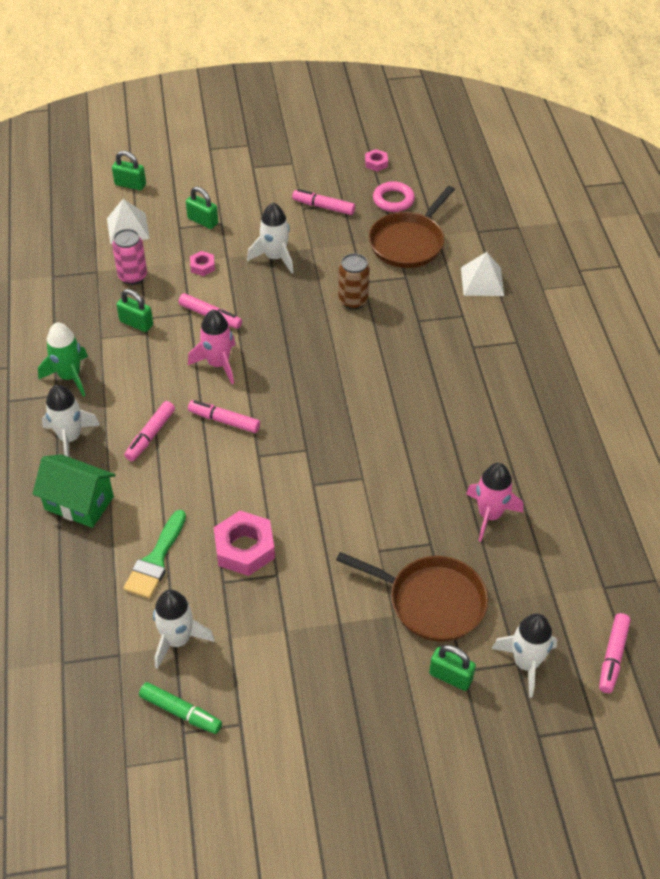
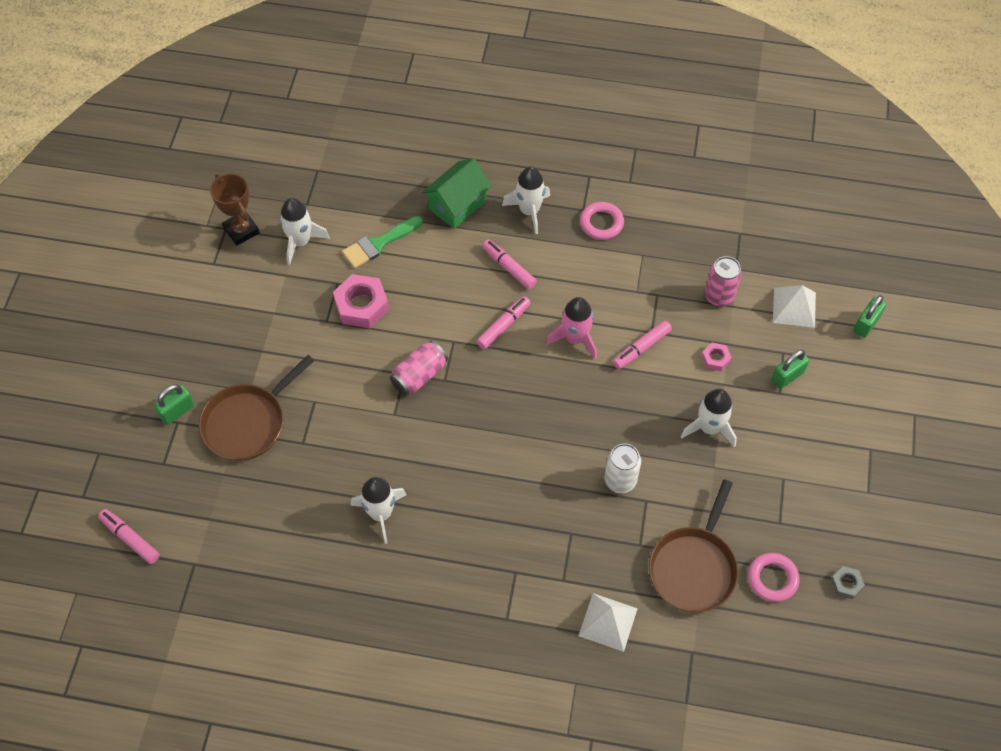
camera: 110 degrees right, 10 degrees up
(70, 376) = (601, 223): green rocket -> pink ring
(136, 323) = (652, 286): green padlock -> none
(156, 560) = (378, 244): green brush -> green brush turned 75 degrees counterclockwise
(181, 712) = (241, 230): green marker -> brown trophy
(310, 471) = (419, 375): none -> pink can
(323, 207) = (780, 500): pink marker -> none
(353, 301) = (620, 480): brown can -> white can
(376, 163) = (846, 584): pink nut -> grey nut
(408, 243) = (693, 568): brown pan -> brown pan turned 120 degrees counterclockwise
(489, 515) = (309, 502): pink rocket -> none
(525, 663) = (159, 470): white rocket -> white rocket (381, 513)

